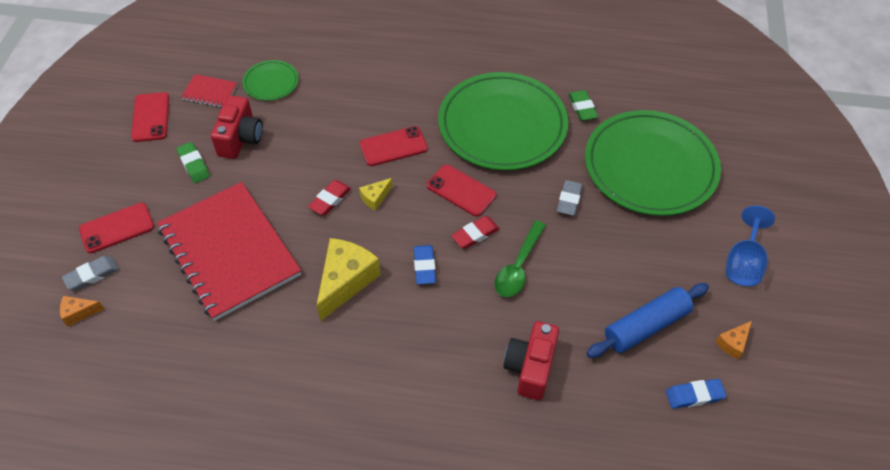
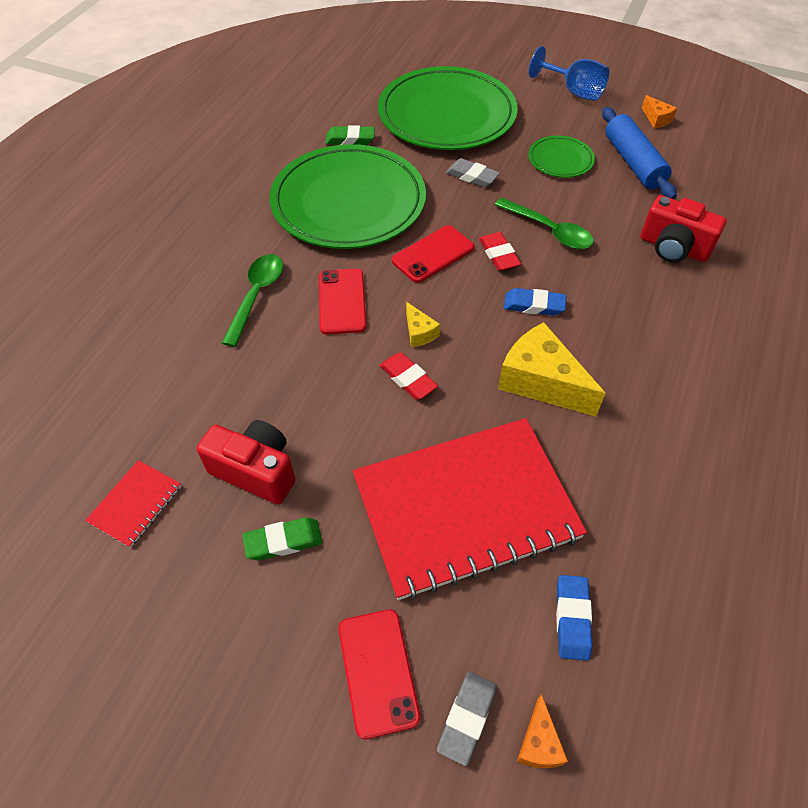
camera: 75 degrees left, 0 degrees up
(92, 275) = (467, 718): grey eraser -> grey eraser turned 45 degrees clockwise
(151, 117) = (148, 602): red phone -> none
(271, 82) = (158, 418): green plate -> green plate (560, 160)
(385, 99) = (256, 296): none -> green spoon
(694, 395) = (707, 153): blue eraser -> blue eraser (572, 619)

